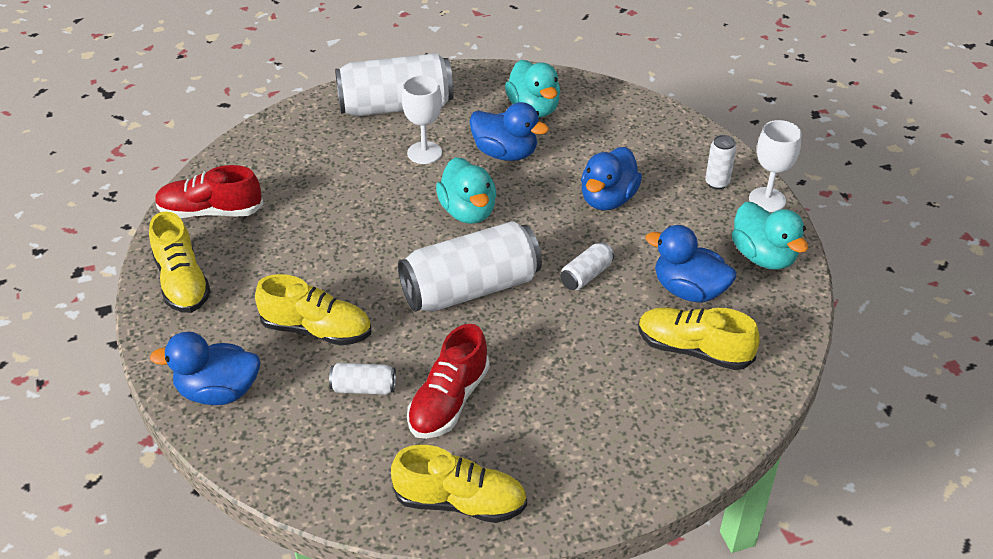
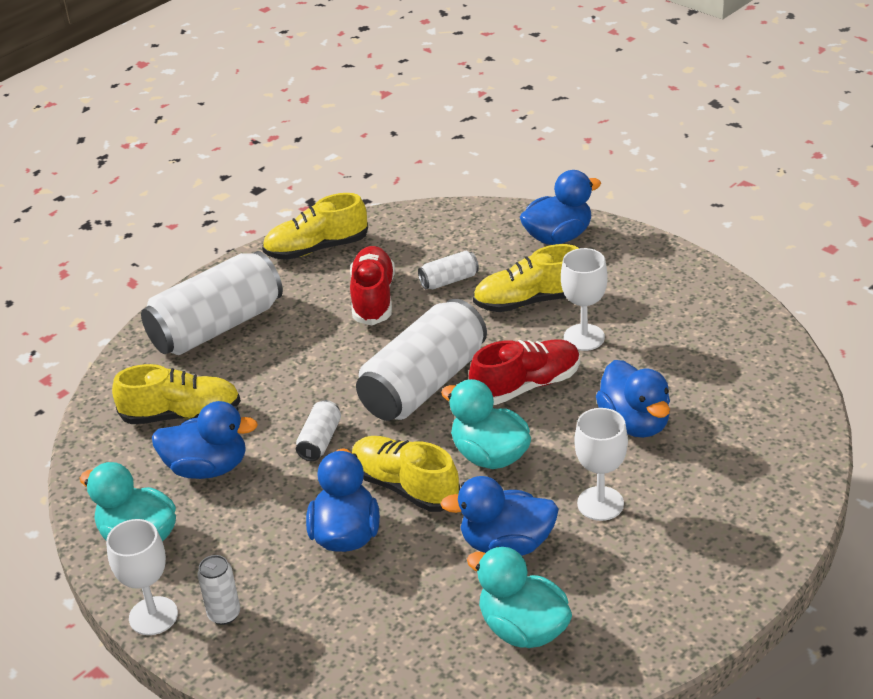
camera: 155 degrees right, 5 degrees down
(182, 282) = (685, 287): yellow shoe -> yellow shoe (405, 487)
(210, 212) = (743, 349): red shoe -> red shoe (526, 386)
(310, 274) = (584, 337): none -> white goblet
(347, 192) = (635, 423): none -> blue duck
(396, 106) = (698, 552): white can -> white can (216, 327)

